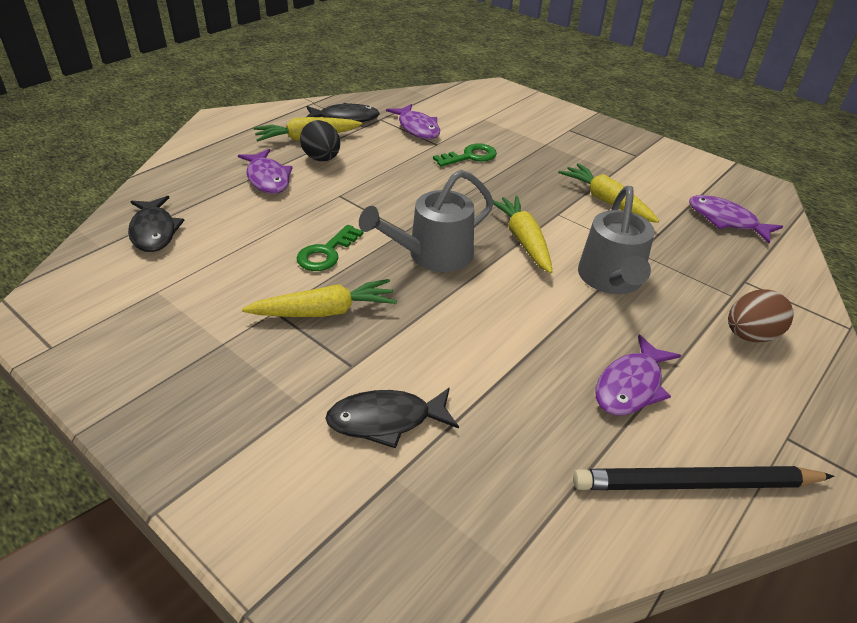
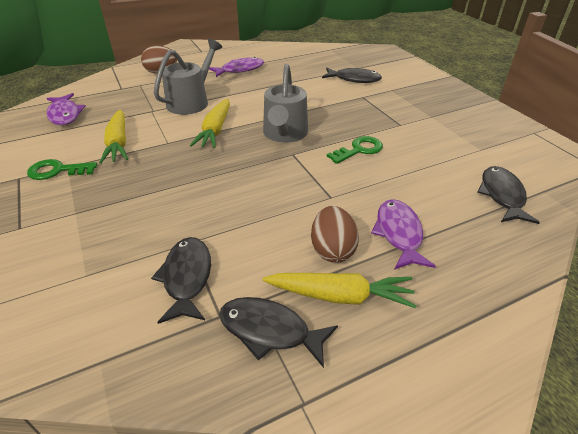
camera: 155 degrees left, 0 degrees up
(322, 159) = (332, 250): black egg -> brown egg
(325, 311) = (370, 119): yellow carrot -> none
(417, 128) = (187, 277): purple fish -> black fish
(433, 255) = (285, 134): grey watering can -> grey watering can turned 105 degrees clockwise
(470, 156) = (172, 214): green key -> green key (57, 171)
(695, 484) = (251, 50): black pencil -> none

